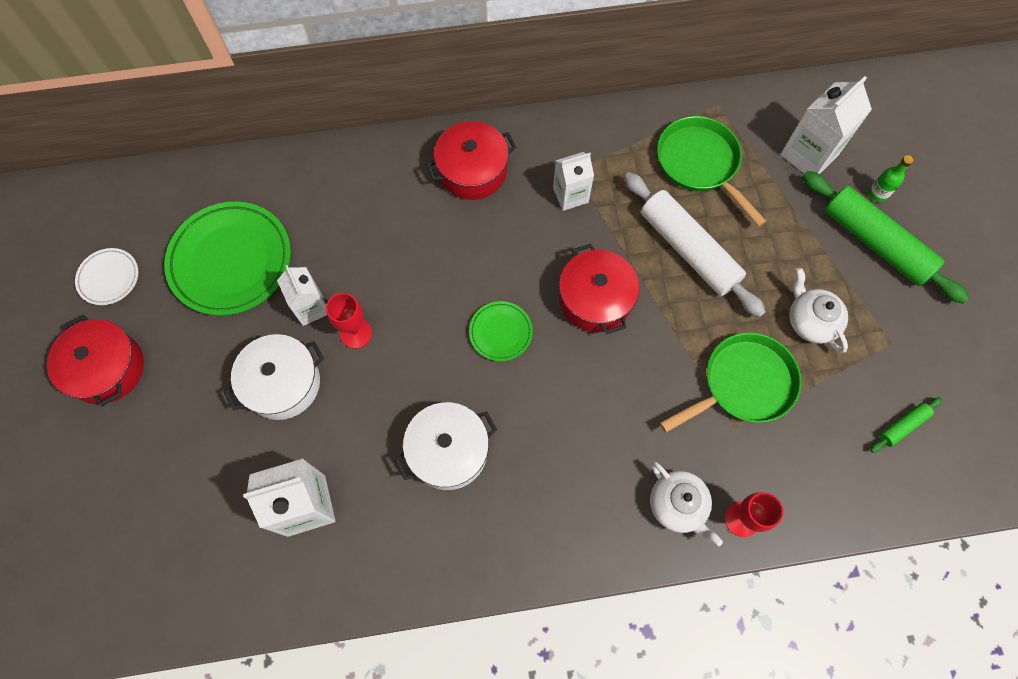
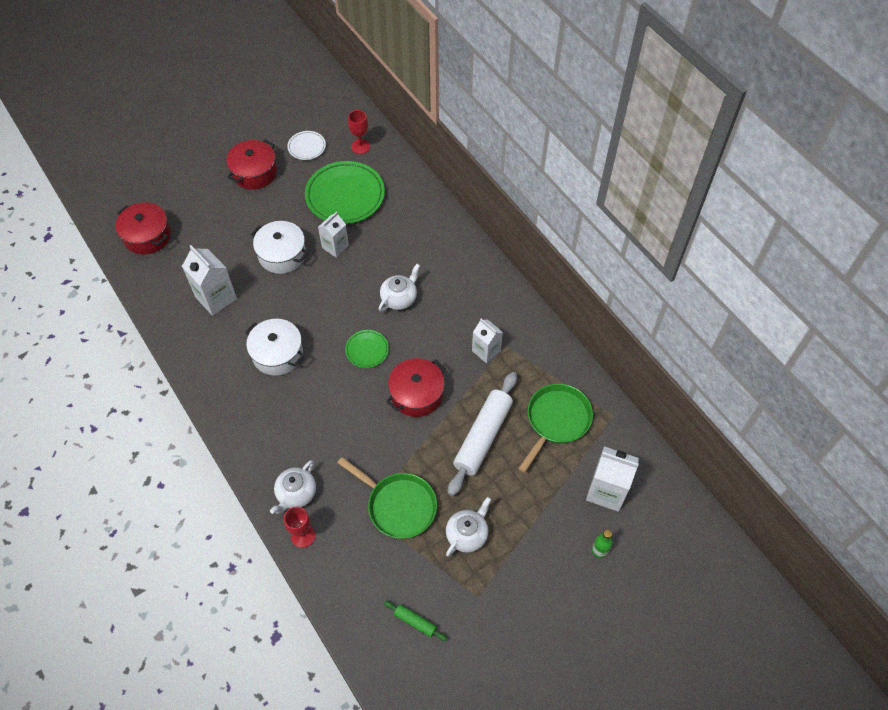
camera: 65 degrees right, 10 degrees down
(356, 333) = (330, 276): red goblet -> red goblet (360, 146)
(440, 261) = (399, 298): none -> white teapot
(472, 171) = (473, 289): red pot -> red pot (147, 236)
(875, 242) = (556, 561): green rolling pin -> none

